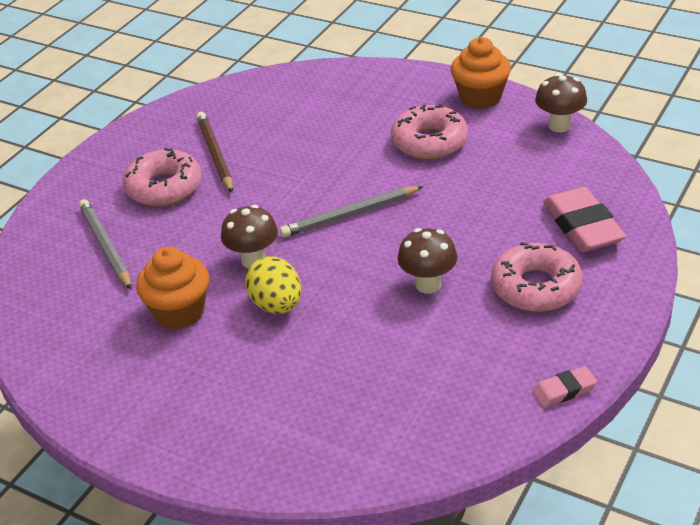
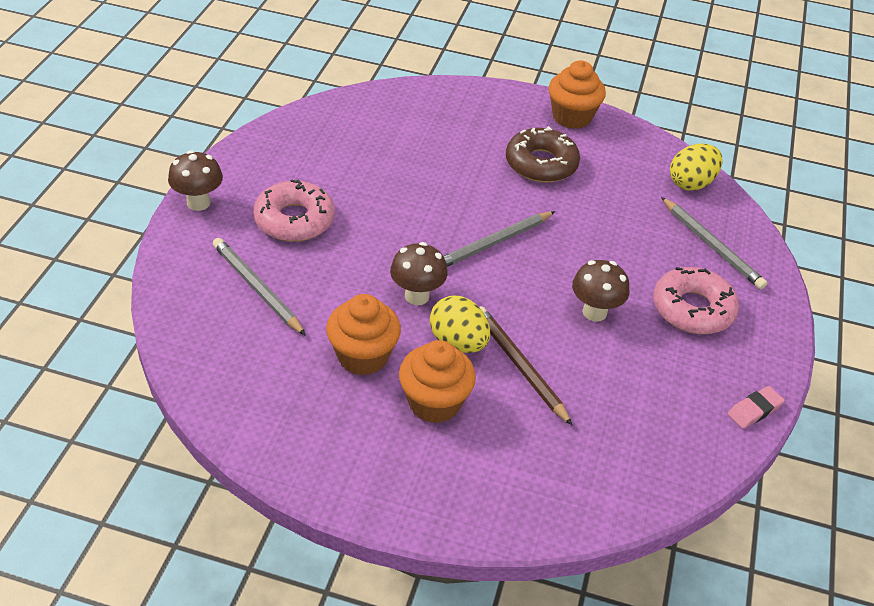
camera: 20 degrees left, 5 degrees up
(215, 154) = (334, 183): brown pencil -> brown pencil (520, 366)
(231, 359) = (434, 402): none -> orange cupcake
(429, 141) = (541, 164): pink donut -> brown donut
(559, 126) = (654, 145): brown mushroom -> brown mushroom (198, 203)
(583, 226) = (711, 246): pink eraser -> grey pencil
(585, 164) = (691, 183): none -> yellow egg

